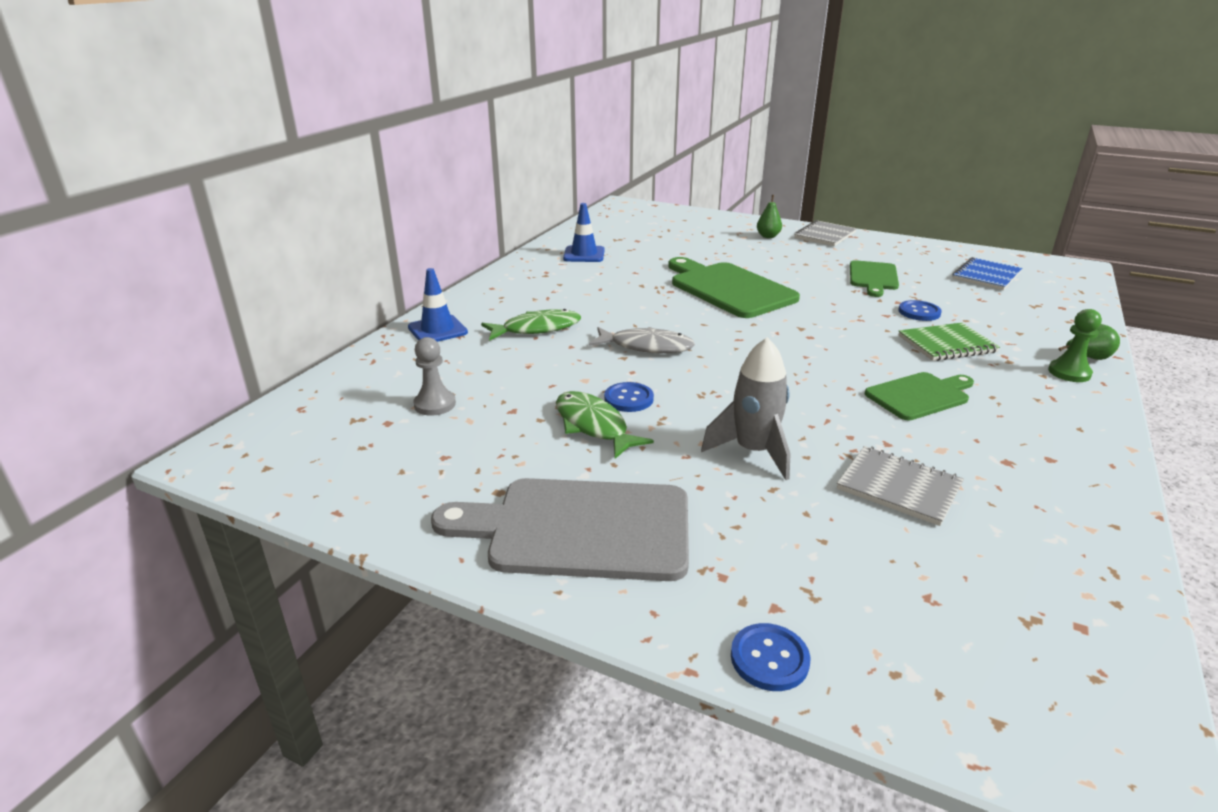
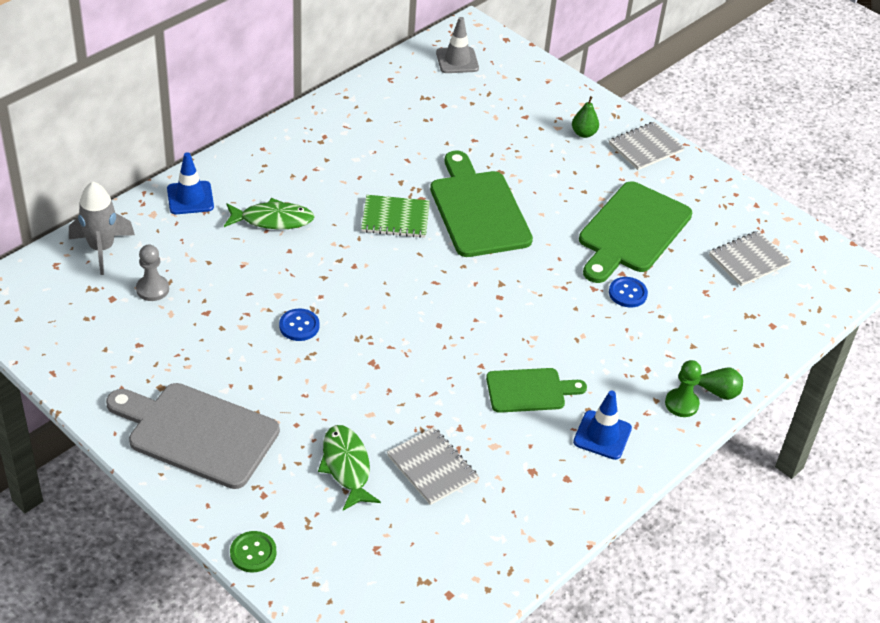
camera: 15 degrees right, 15 degrees up
(584, 254) = (375, 116): blue traffic cone -> blue traffic cone (602, 435)
(593, 426) = (256, 346): green fish -> green fish (346, 467)
(626, 219) = (457, 60): none -> grey traffic cone
(646, 347) = (351, 269): grey fish -> none
(753, 452) = (355, 406): grey rocket -> grey rocket (102, 249)
(769, 659) = (253, 553): blue button -> green button
(873, 277) = (632, 231): green cutting board -> green cutting board, size x1.69
(946, 344) = (611, 341): green notebook -> green notebook (395, 218)
(986, 276) = (748, 260): blue notebook -> grey notebook

